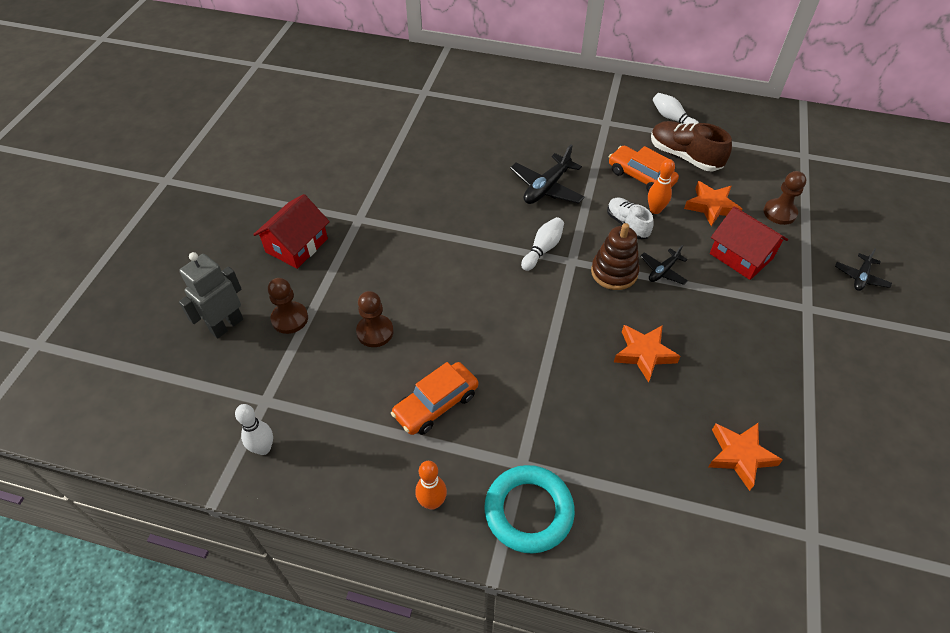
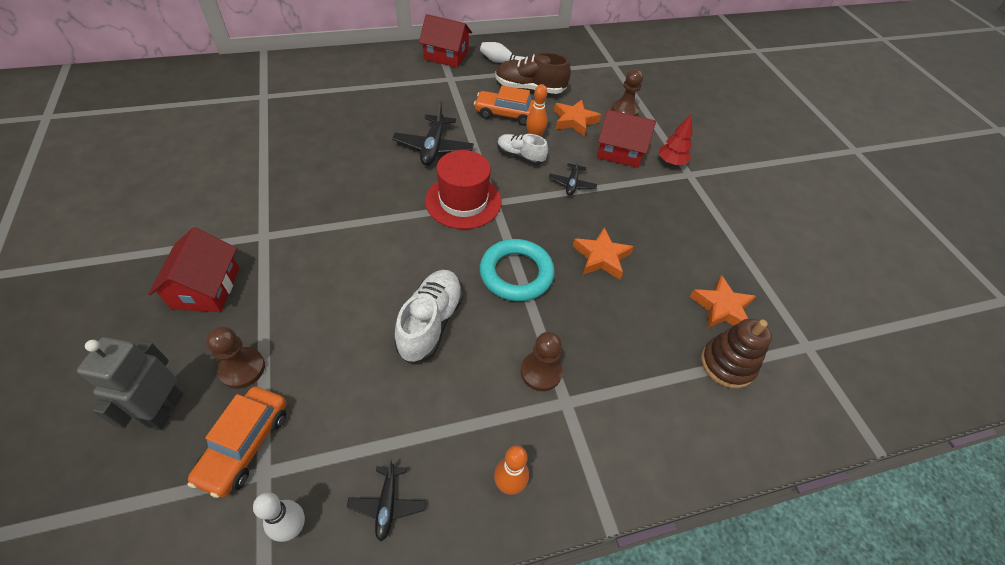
camera: 35 degrees left, 0 degrees up
(375, 332) = (348, 341): brown pawn -> brown pawn (541, 372)
(436, 404) = (453, 385): orange car -> orange car (245, 445)
(448, 345) = (430, 323): none -> white shoe
(528, 511) = (599, 443): turquoise ring -> turquoise ring (516, 273)
(543, 249) = (463, 201): white bowling pin -> red hat
(614, 272) = (535, 199): brown stacking toy -> brown stacking toy (727, 364)
(617, 96) = (446, 55): none -> red house
(794, 288) = (671, 162): none -> red tree
(860, 277) = (706, 139): black plane -> black plane (387, 504)

